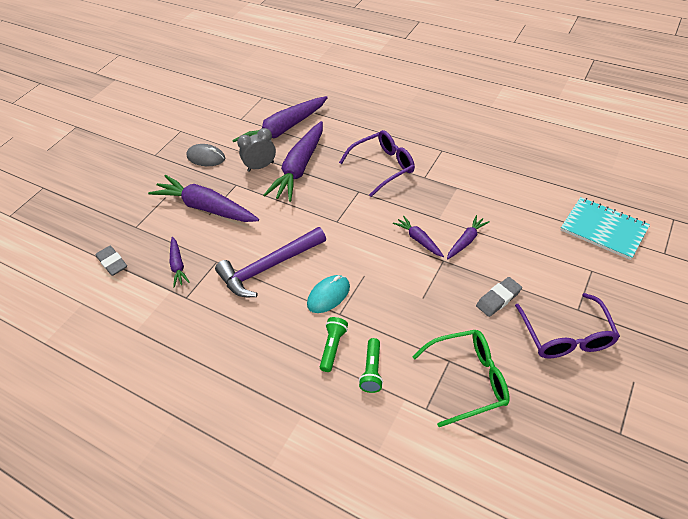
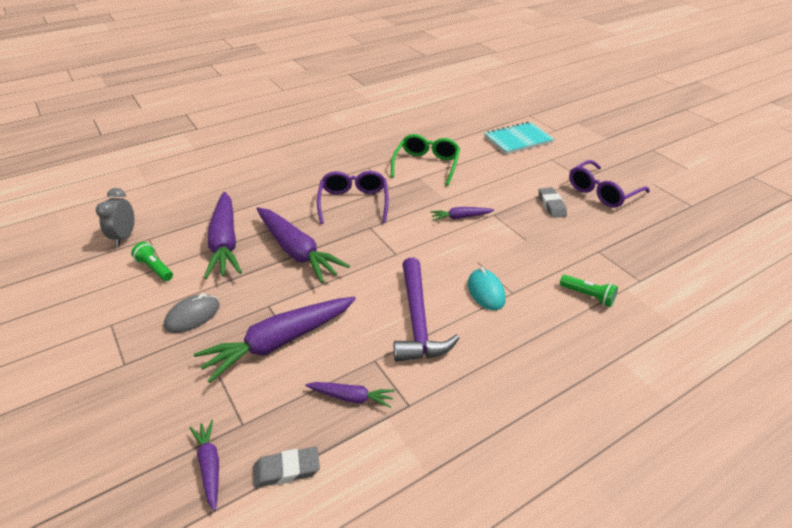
camera: 65 degrees left, 10 degrees down
(260, 166) = (262, 277): grey clock -> grey clock (124, 237)
(333, 347) = (549, 310): green flashlight -> green flashlight (155, 268)
(466, 241) = (481, 196): purple carrot -> purple carrot (210, 466)
(467, 380) = (621, 249): green glasses -> green glasses (426, 165)
(566, 335) = (602, 192): purple glasses -> purple glasses turned 120 degrees clockwise

